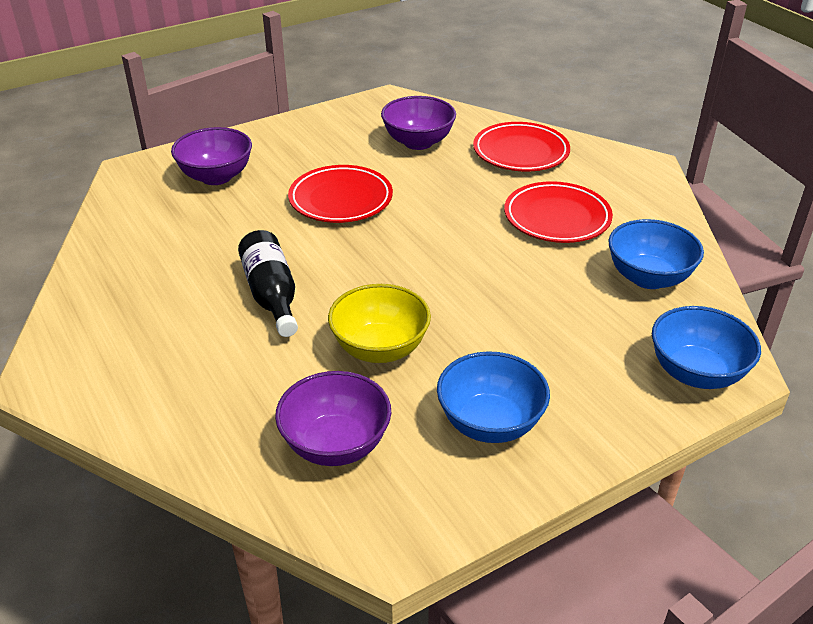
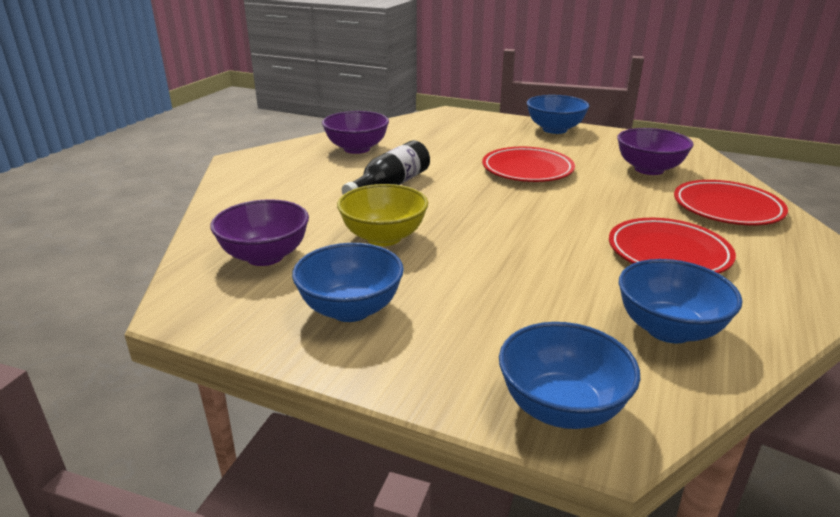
camera: 55 degrees right, 10 degrees down
(216, 177) = (482, 132): purple bowl -> purple bowl (357, 149)
(272, 136) = (554, 129): none -> blue bowl

